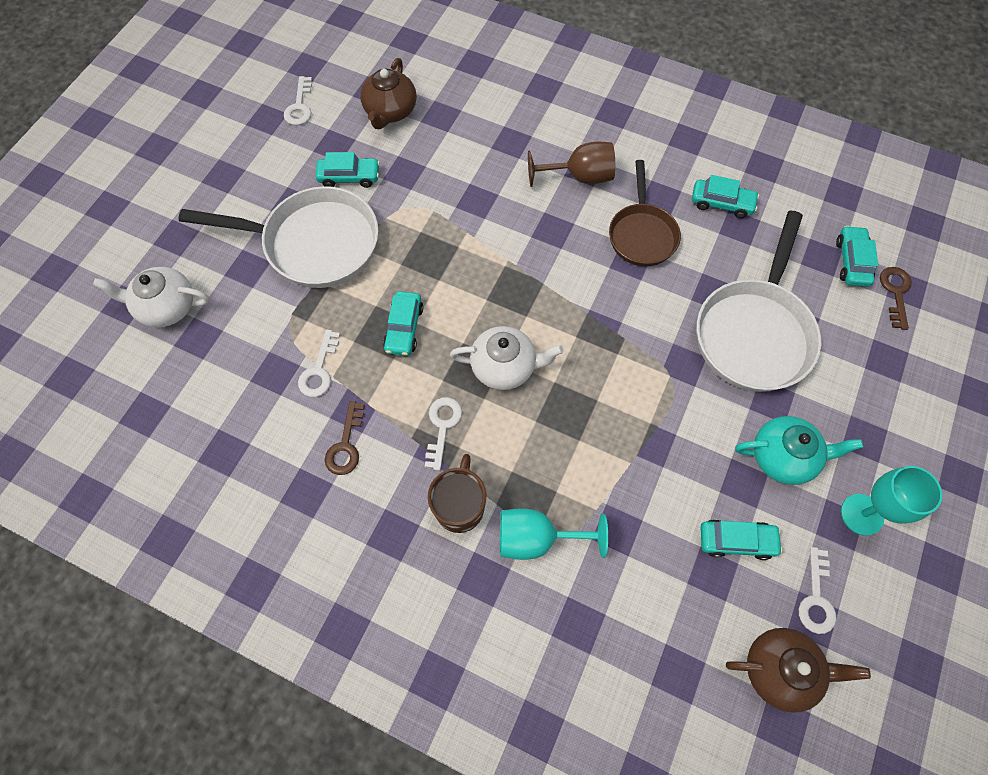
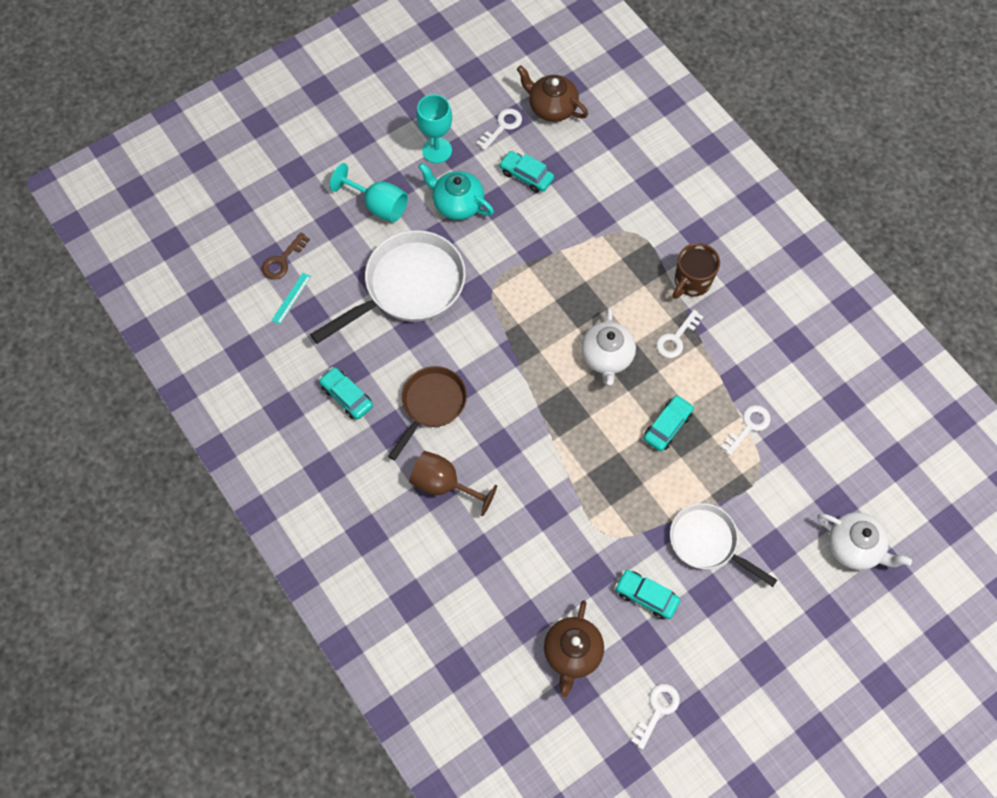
camera: 150 degrees left, 0 degrees up
(314, 244) = (707, 542): white pan -> white pan, size x0.62
(345, 445) = (752, 361): brown key -> none
(390, 111) = (572, 653): brown teapot -> brown teapot turned 150 degrees clockwise
(505, 367) = (607, 357): white teapot -> white teapot turned 120 degrees counterclockwise
(537, 538) = (651, 239): turquoise goblet -> turquoise goblet (378, 205)
(851, 261) = (291, 298): turquoise car -> turquoise ruler

